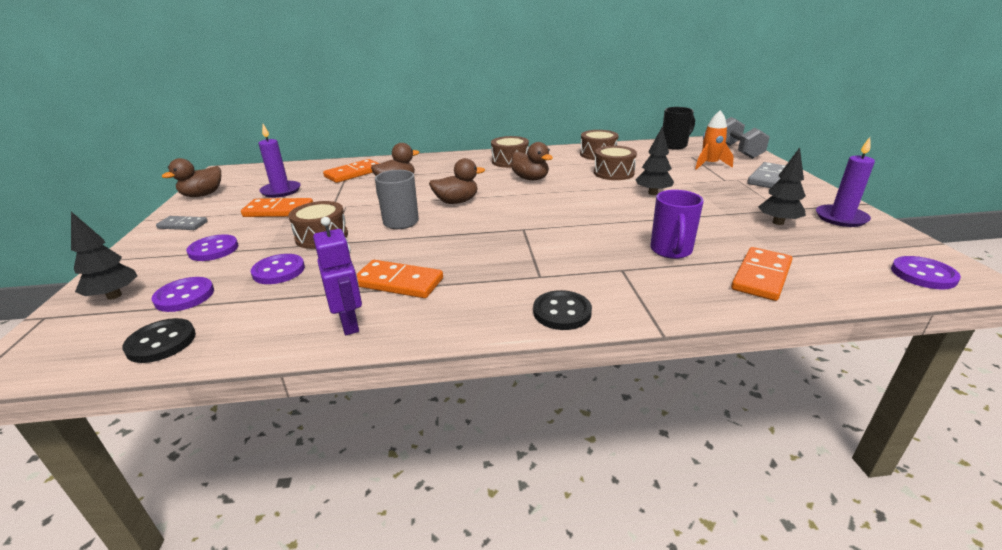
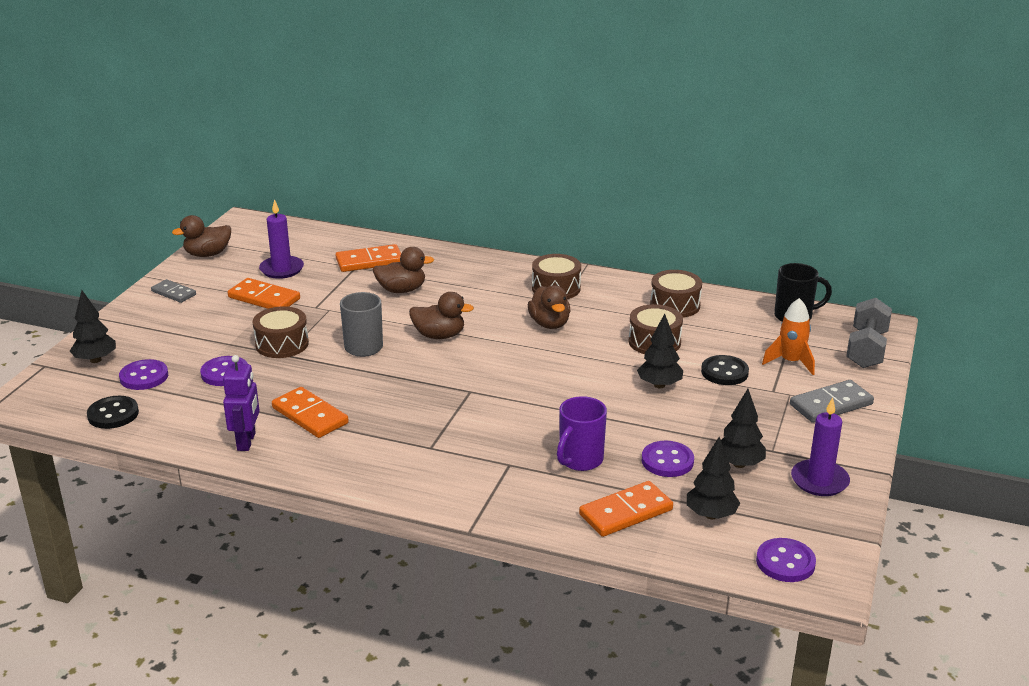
camera: 25 degrees right, 0 degrees up
(213, 250) = (186, 332): purple button -> purple button (667, 461)
(562, 312) = (412, 486): black button -> black button (724, 372)
(819, 259) = (711, 515): none -> black tree

